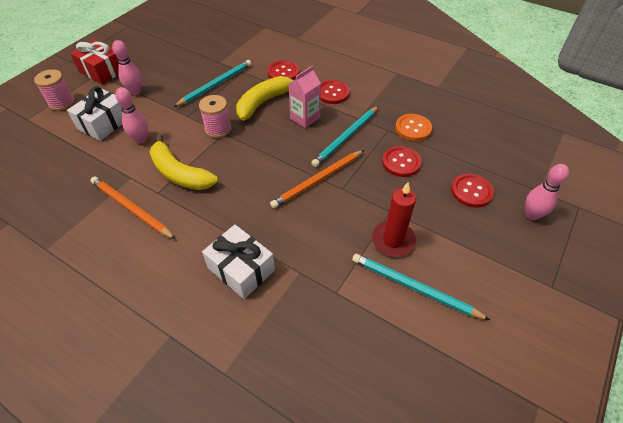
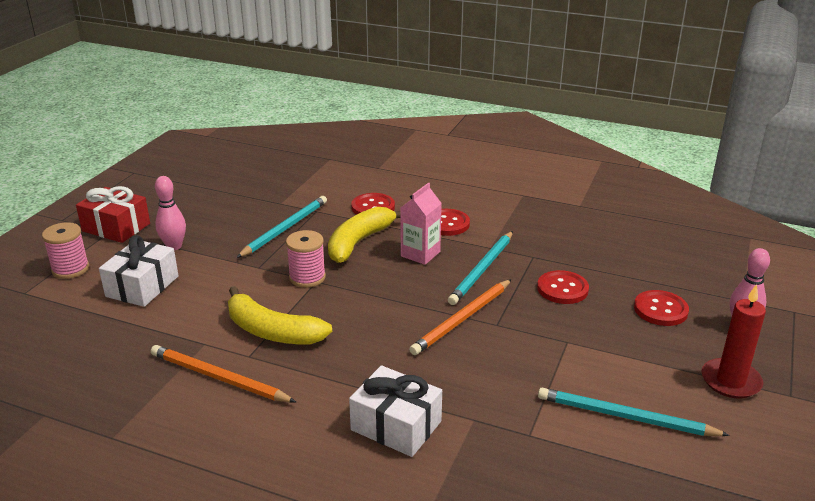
camera: 10 degrees left, 20 degrees down
(141, 139) = (202, 299): pink bowling pin -> none
(393, 240) = (581, 371): red candle -> red candle (730, 381)
(413, 128) = (564, 252): orange button -> none

